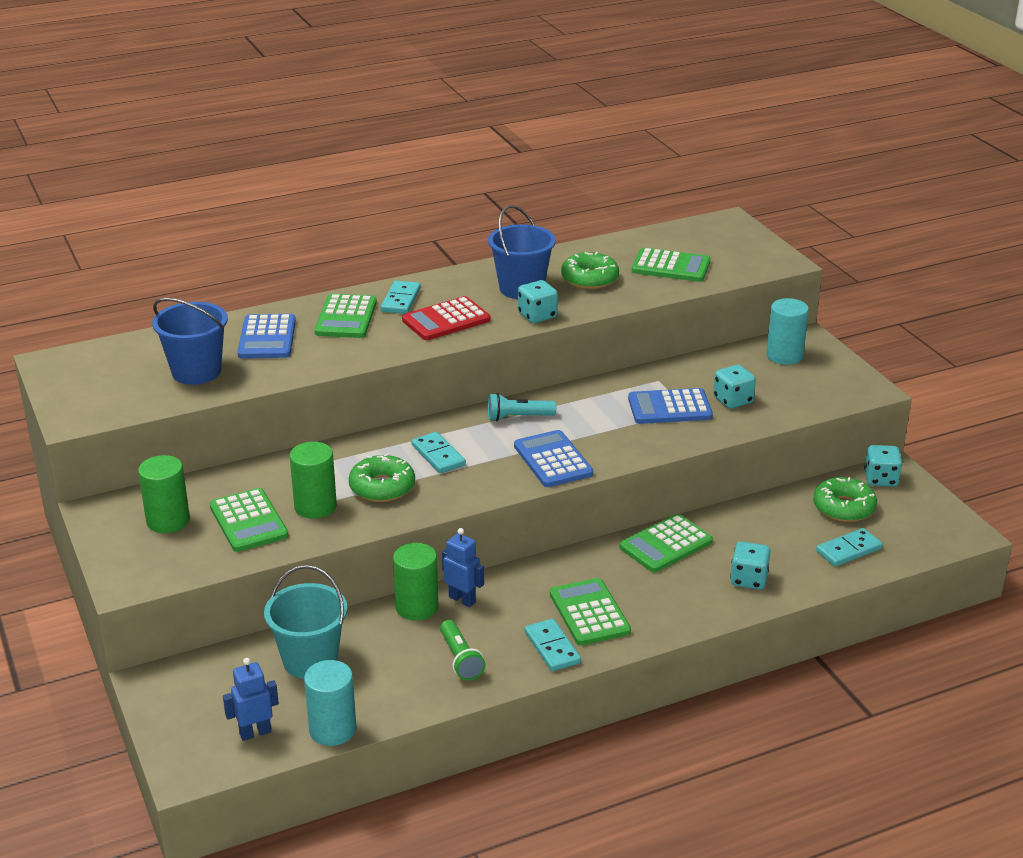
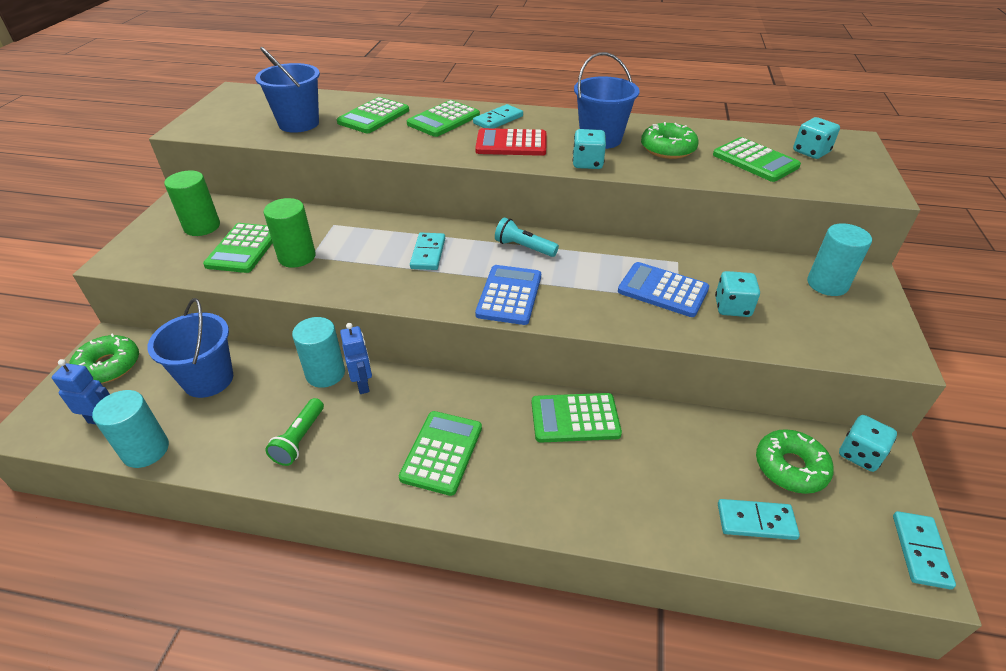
camera: 35 degrees right, 10 degrees up
(267, 338) = (374, 117): blue calculator -> green calculator
(310, 660) = (208, 379): turquoise bucket -> blue bucket
(382, 487) = (358, 262): green donut -> green donut (109, 366)
(417, 607) = (325, 373): green cylinder -> turquoise cylinder
(552, 647) = (376, 470): turquoise domino -> turquoise domino (920, 551)
(748, 579) = (618, 498): turquoise dice -> turquoise dice (811, 152)

